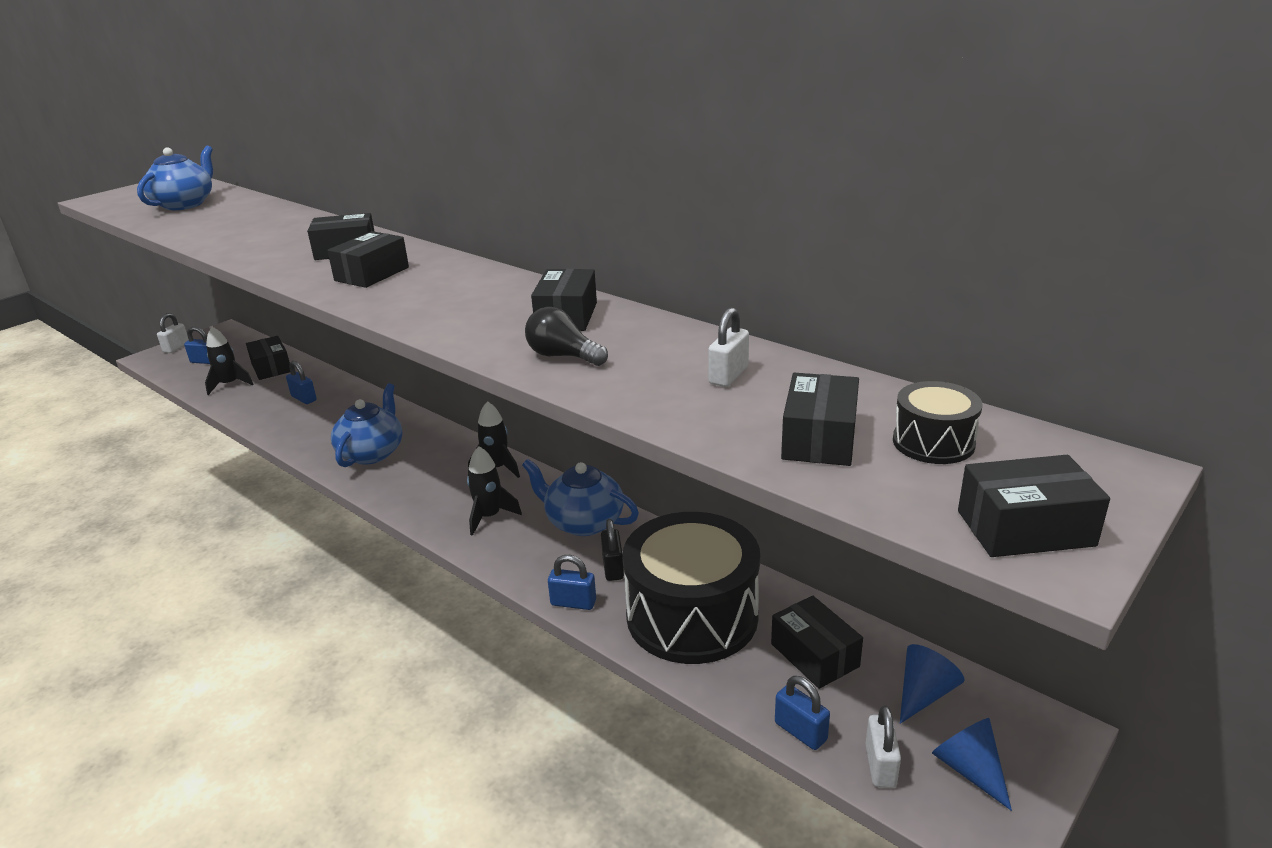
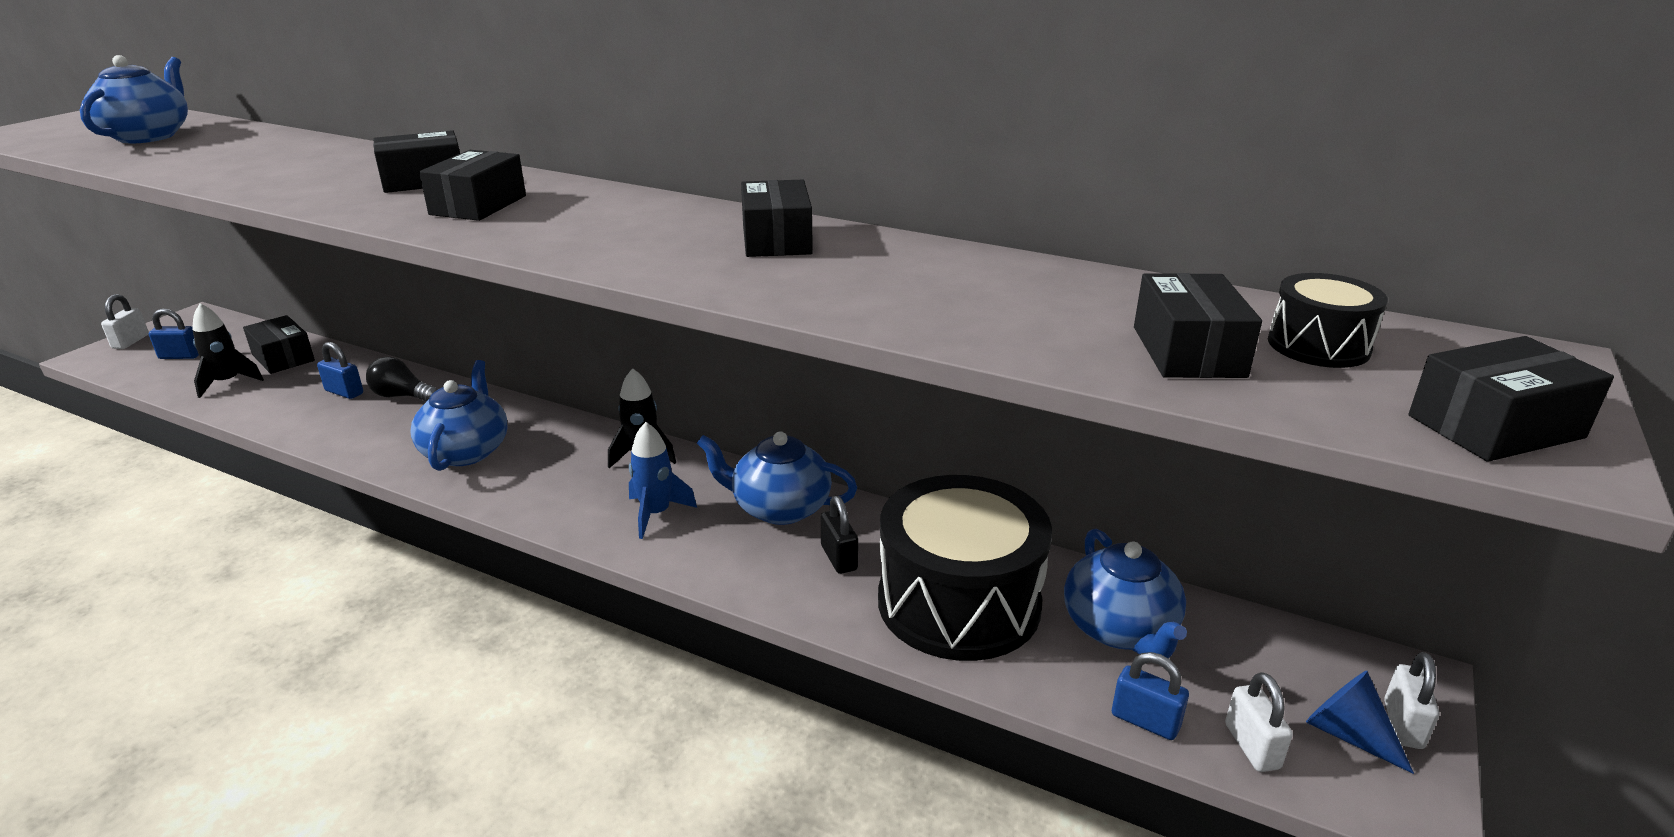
camera: 15 degrees left, 0 degrees up
(489, 517) = (656, 514): black rocket -> blue rocket
(563, 356) = (803, 283): black light bulb -> black light bulb (402, 396)
(573, 603) = (806, 605): blue padlock -> none
(728, 375) = (1027, 292): white padlock -> white padlock (1403, 724)
(814, 655) = (1120, 629): black box -> blue teapot
(924, 693) = (1259, 656): blue cone -> none

